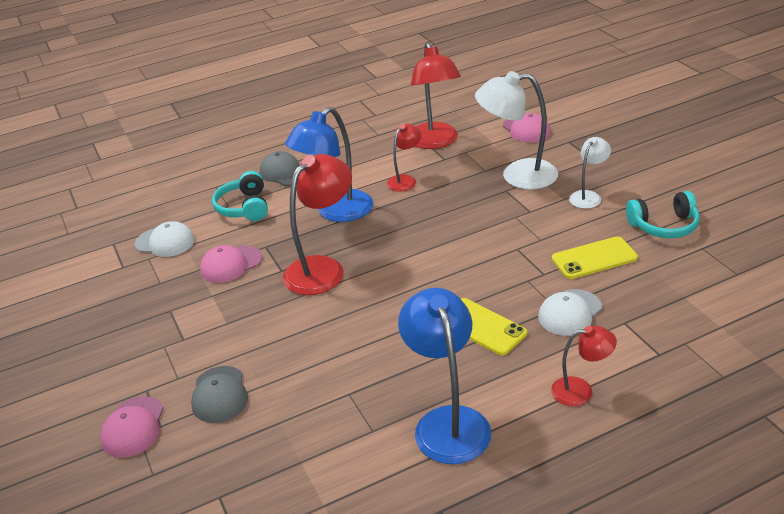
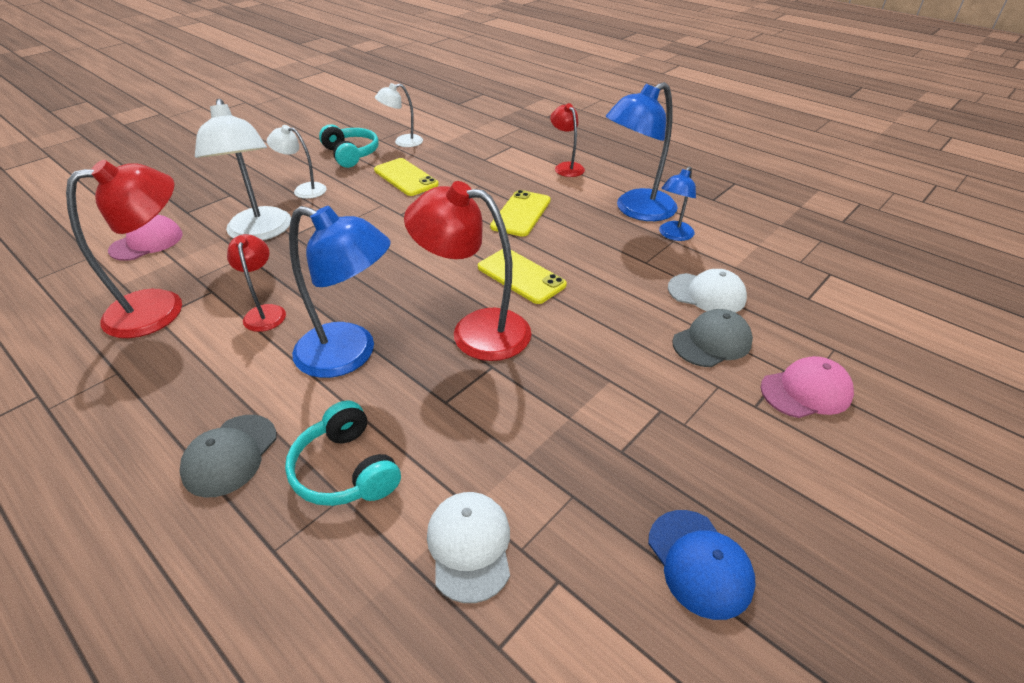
camera: 115 degrees left, 5 degrees up
(84, 317) = (699, 563): none -> blue cap
(231, 264) = (498, 424): pink cap -> none
(244, 207) = (345, 470): turquoise headphones -> turquoise headphones turned 90 degrees clockwise
(376, 305) = (521, 276): none -> yellow phone
(382, 434) = (673, 235): none -> blue lamp
(405, 180) = (265, 312): red lamp -> red lamp turned 60 degrees clockwise
(569, 312) = (483, 180): white cap -> white cap (707, 294)
(690, 264) = (402, 142): none -> white lamp

